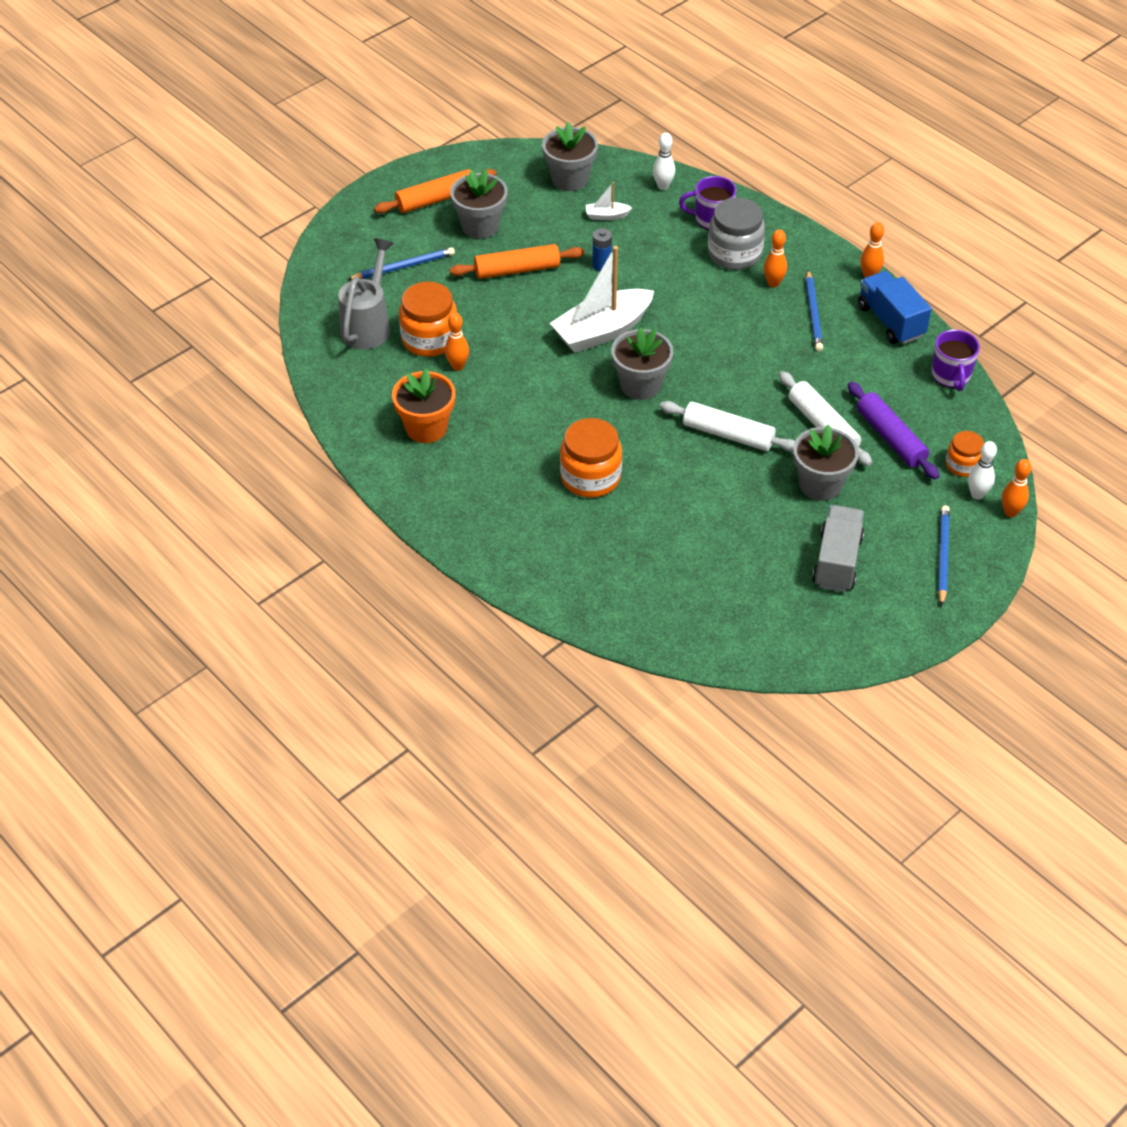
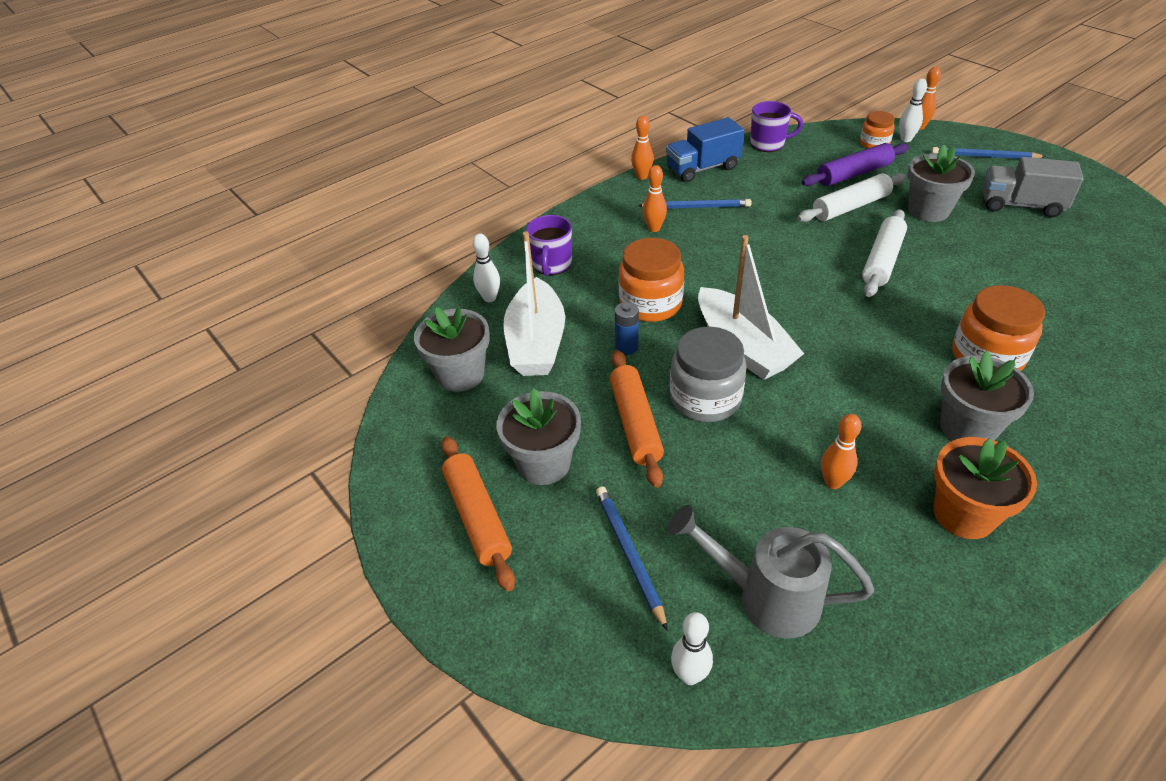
camera: 85 degrees left, 5 degrees down
(320, 290) = (690, 675): none -> white bowling pin
(429, 339) = (784, 516): orange jar -> orange jar (650, 304)
(606, 216) = (536, 342): white boat -> white boat, size x2.32
(640, 385) = (826, 318): grey flower pot -> grey flower pot (967, 428)
(734, 254) = (608, 251): grey jar -> grey jar (705, 399)

